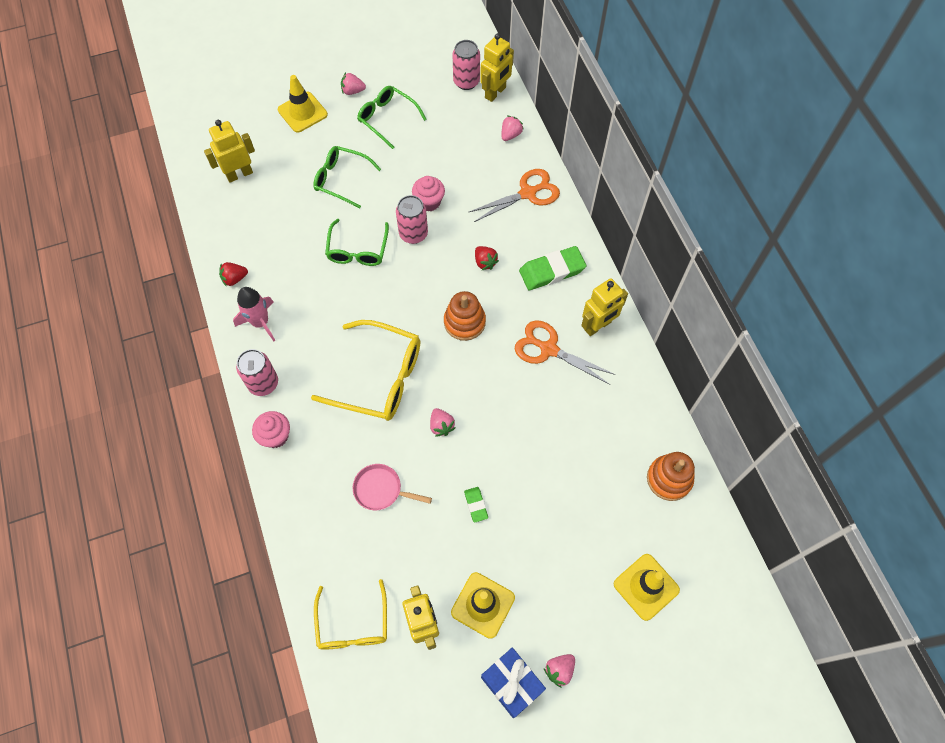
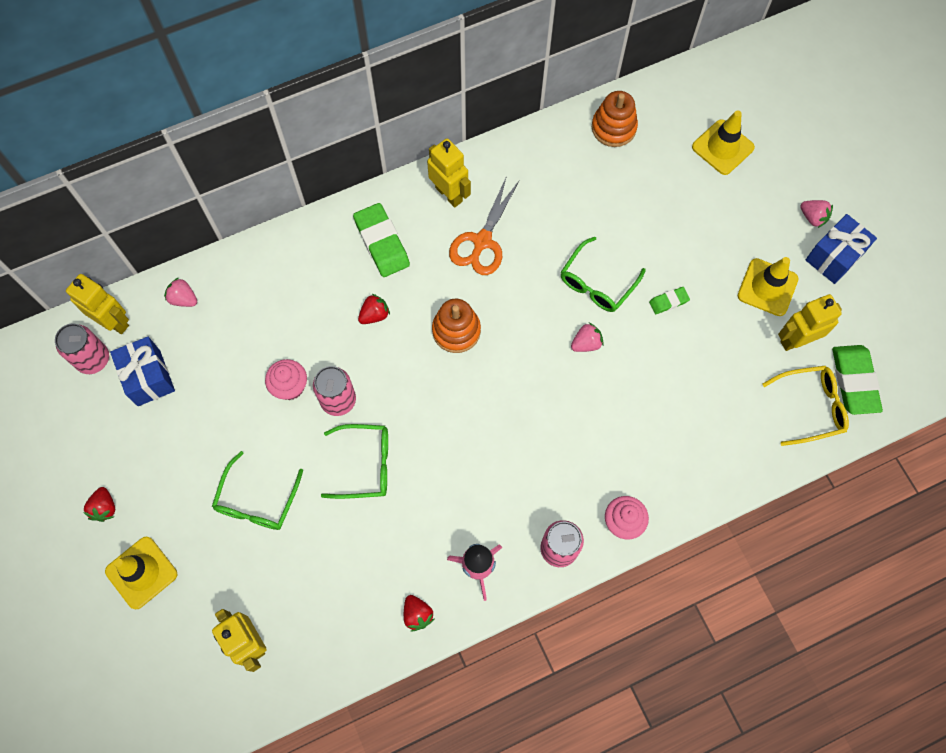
camera: 95 degrees left, 5 degrees up
(353, 91) = (104, 508): pink strawberry -> red strawberry
(373, 675) = (854, 381): none -> green eraser
(379, 378) = (536, 416): yellow glasses -> none
(381, 489) = (667, 397): pink pan -> none
(387, 119) = (155, 454): green glasses -> green glasses (597, 283)
(448, 114) = (149, 378): none -> blue gift
(528, 193) = (273, 274): orange scissors -> none

